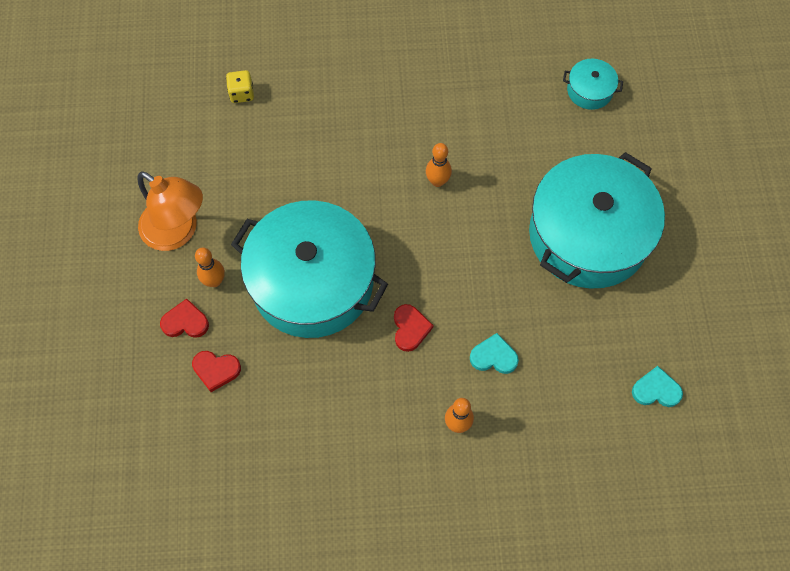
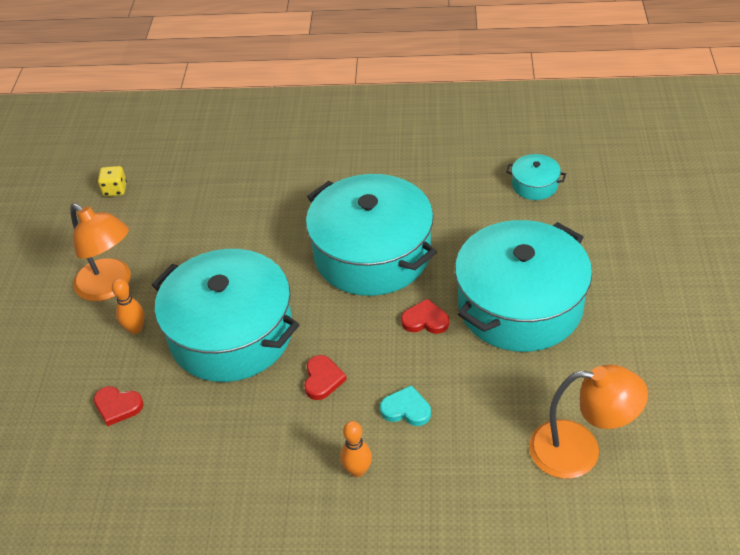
camera: 10 degrees right, 20 degrees down
(185, 322) = (98, 362): red heart -> red heart (425, 320)
(241, 93) = (198, 179): yellow dice -> yellow dice (115, 190)
(437, 181) = (372, 254): orange bowling pin -> turquoise pot
(656, 390) = (580, 450): turquoise heart -> orange lamp

